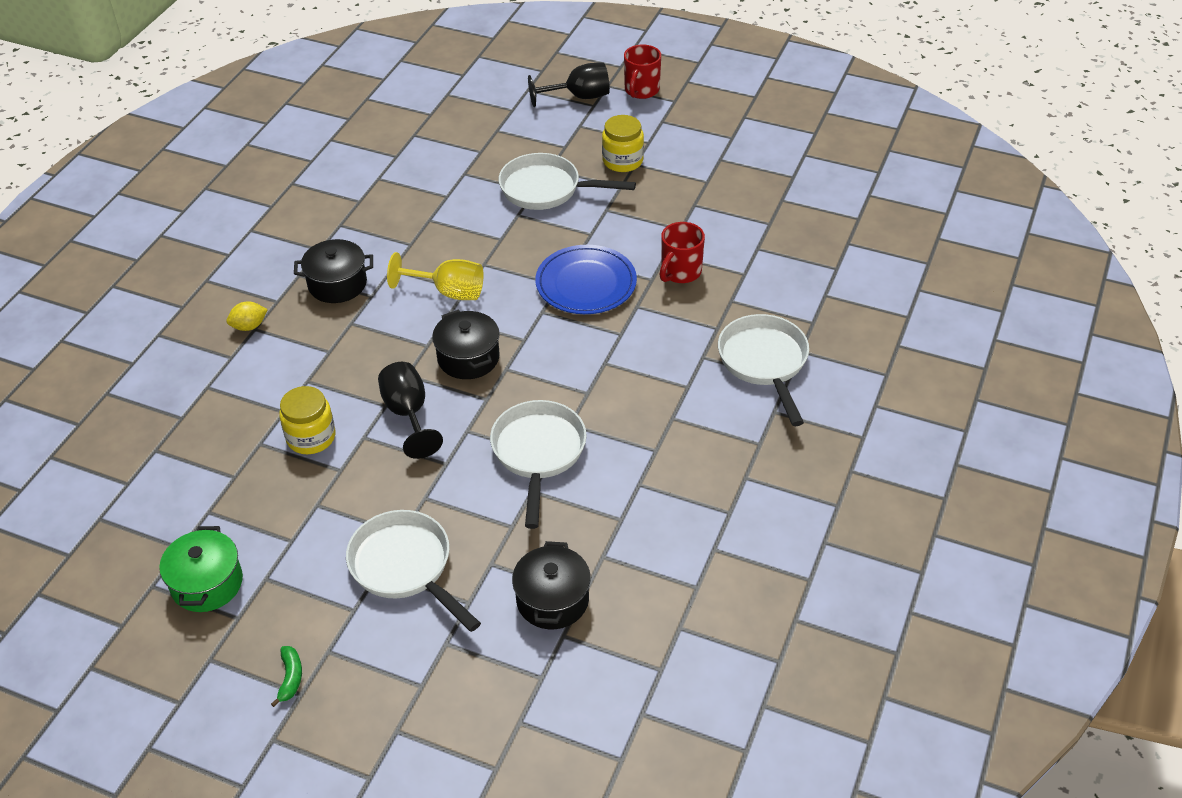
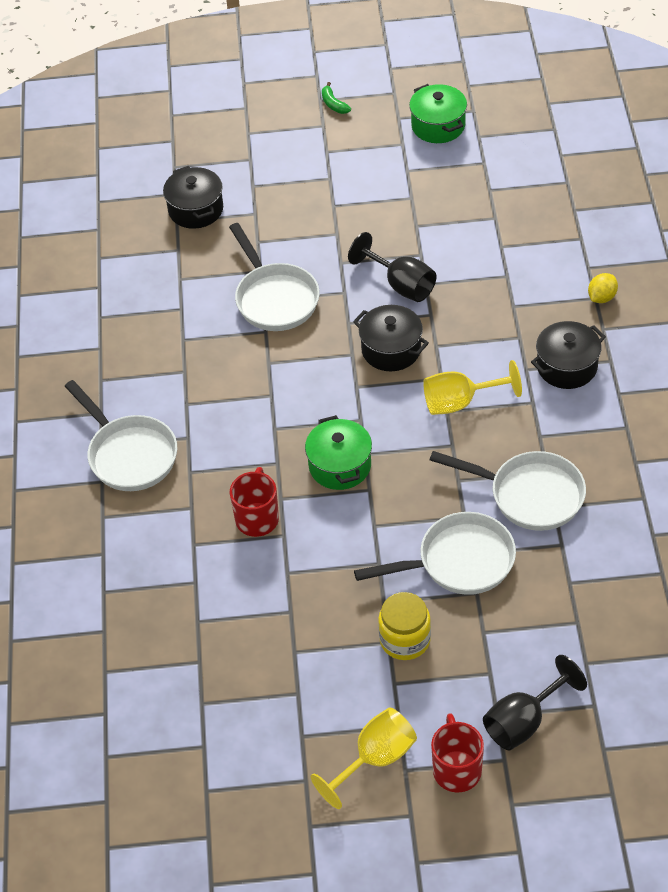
camera: 155 degrees right, 5 degrees up
(311, 437) = (460, 237): yellow jar -> none
(405, 567) = (312, 187): white pan -> white pan (529, 495)
(586, 284) = (340, 466): blue plate -> green pot
(690, 111) = (375, 759): none -> yellow goblet

